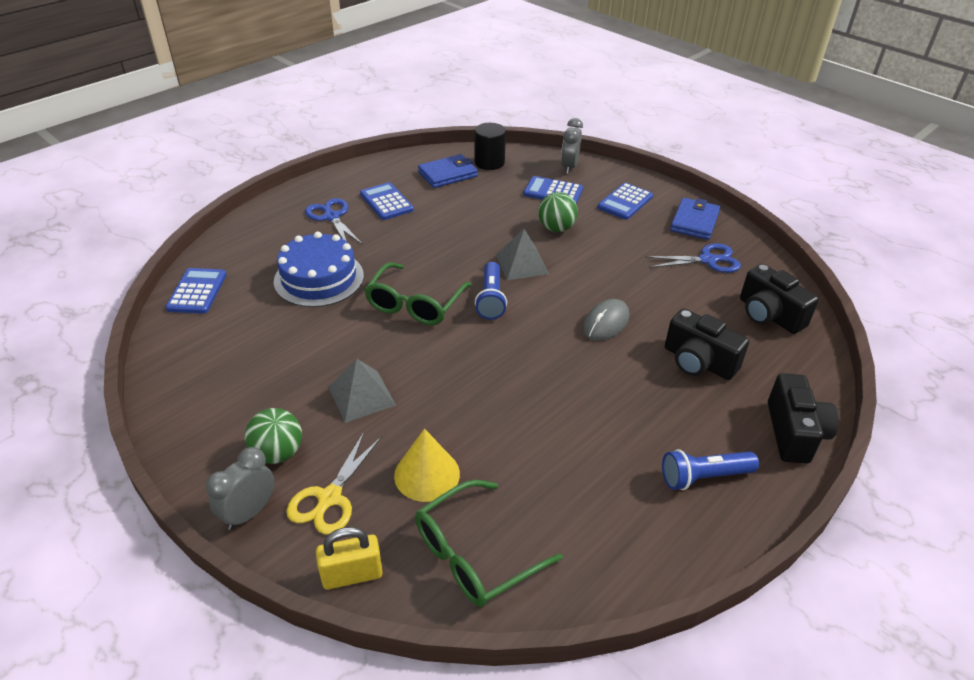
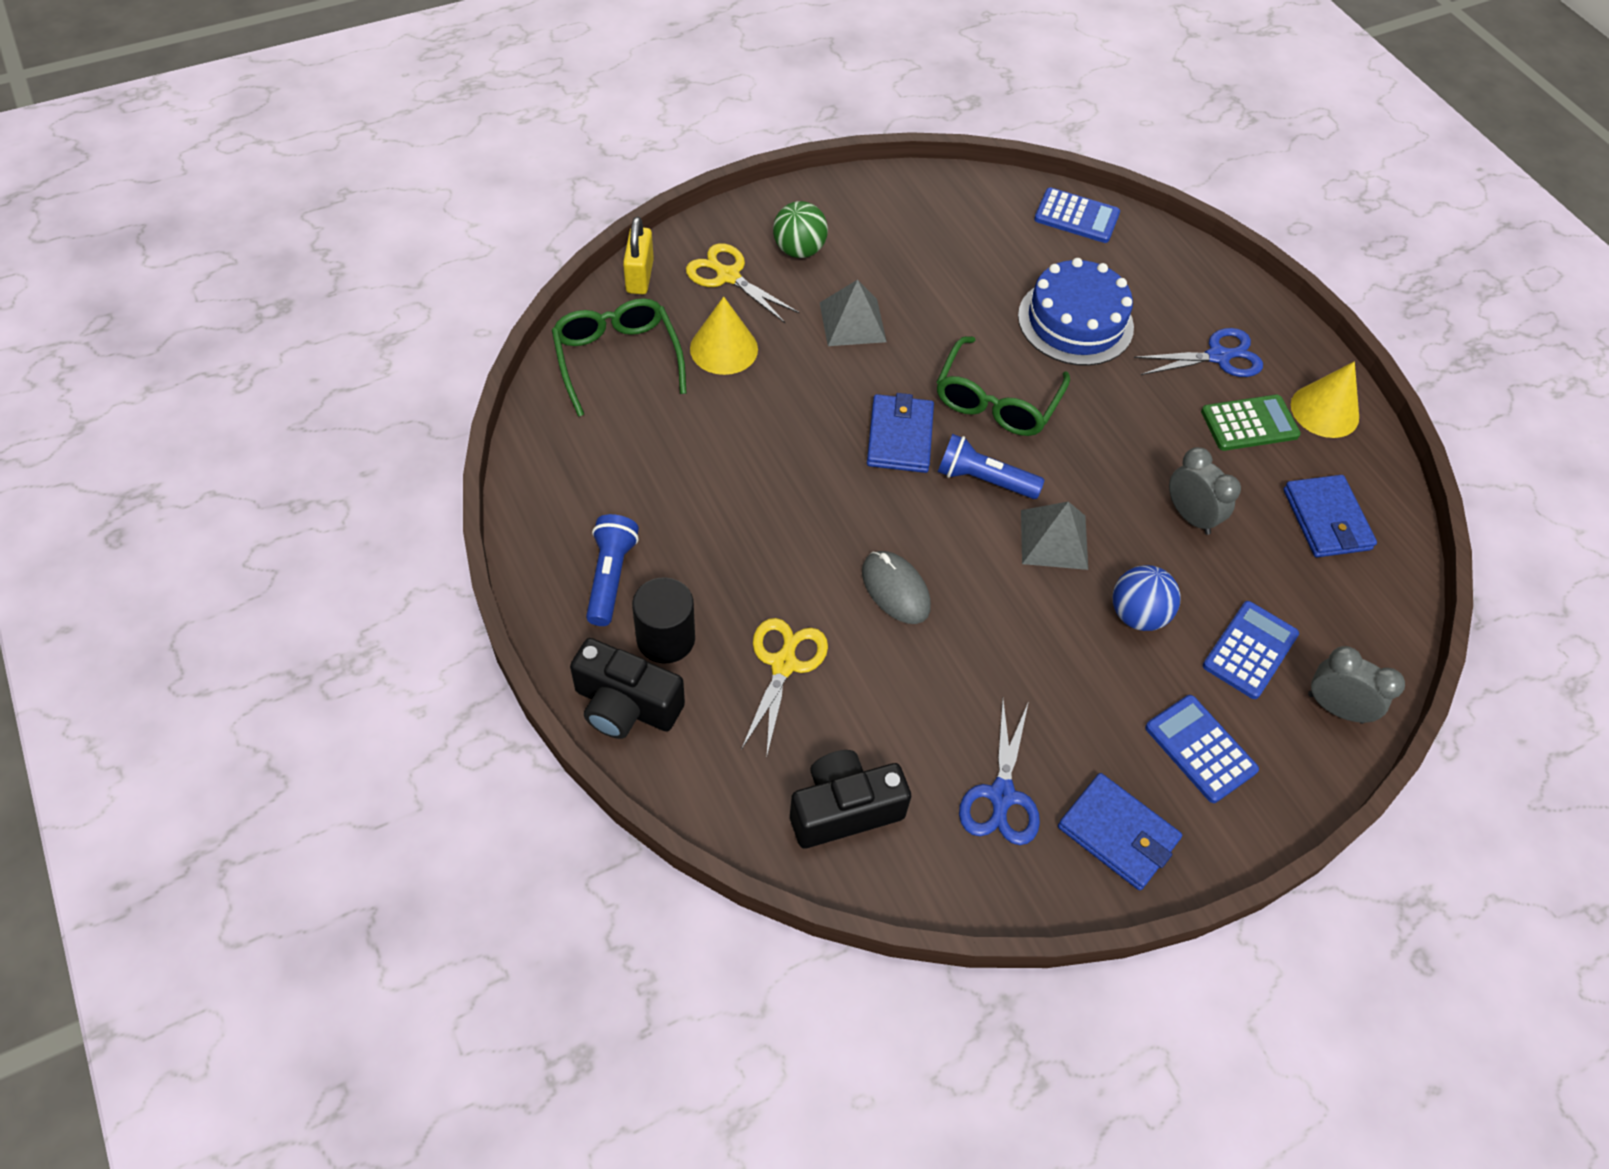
camera: 105 degrees right, 15 degrees up
(249, 512) = (737, 224): grey clock -> grey clock (1190, 516)
(363, 178) = (1324, 411): none -> yellow cone
(386, 202) = (1249, 423): blue calculator -> green calculator
(415, 304) = (996, 401): green glasses -> green glasses turned 105 degrees counterclockwise
(474, 345) = (900, 437): none -> blue wallet
(489, 162) = (1362, 589): black cylinder -> black cylinder (665, 638)
(556, 228) = (1137, 615): green ball -> blue ball
(698, 362) = (784, 663): black camera -> yellow scissors

